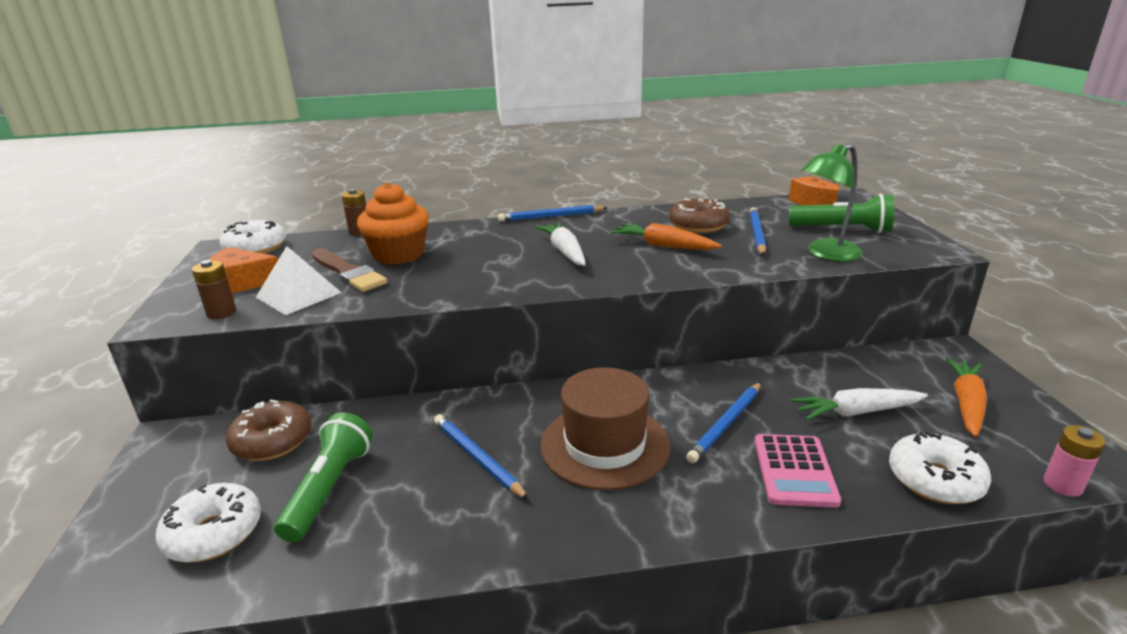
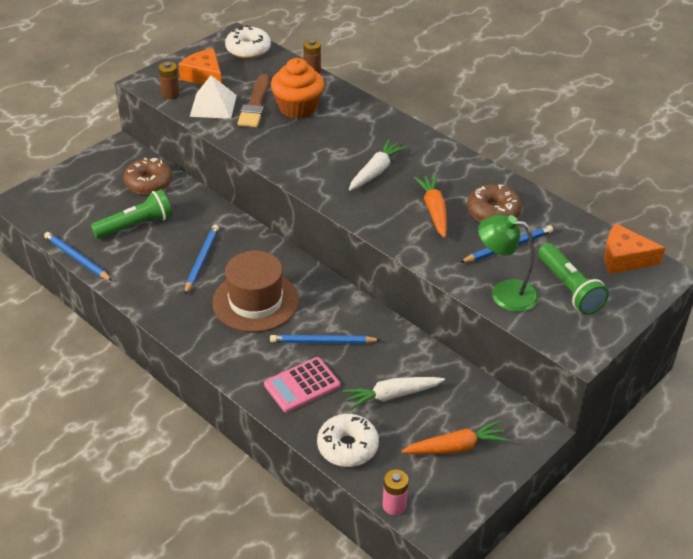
camera: 50 degrees right, 15 degrees up
(214, 533) = (81, 211): white donut -> none
(551, 216) = (430, 135): blue pencil -> blue pencil (77, 258)
(856, 412) = (392, 395): white carrot -> white carrot turned 60 degrees counterclockwise

